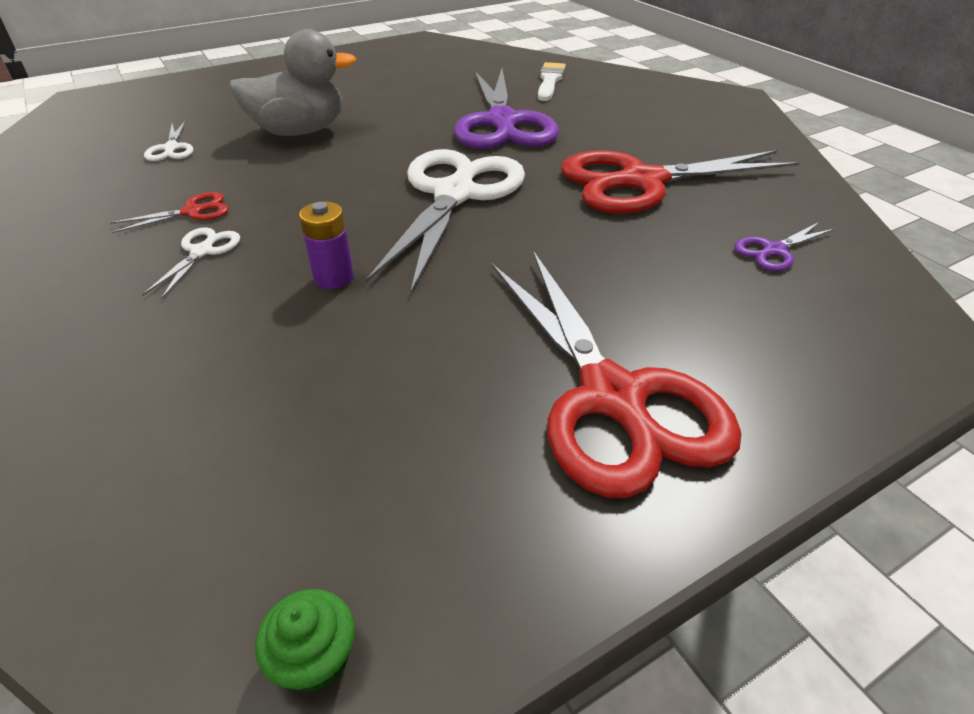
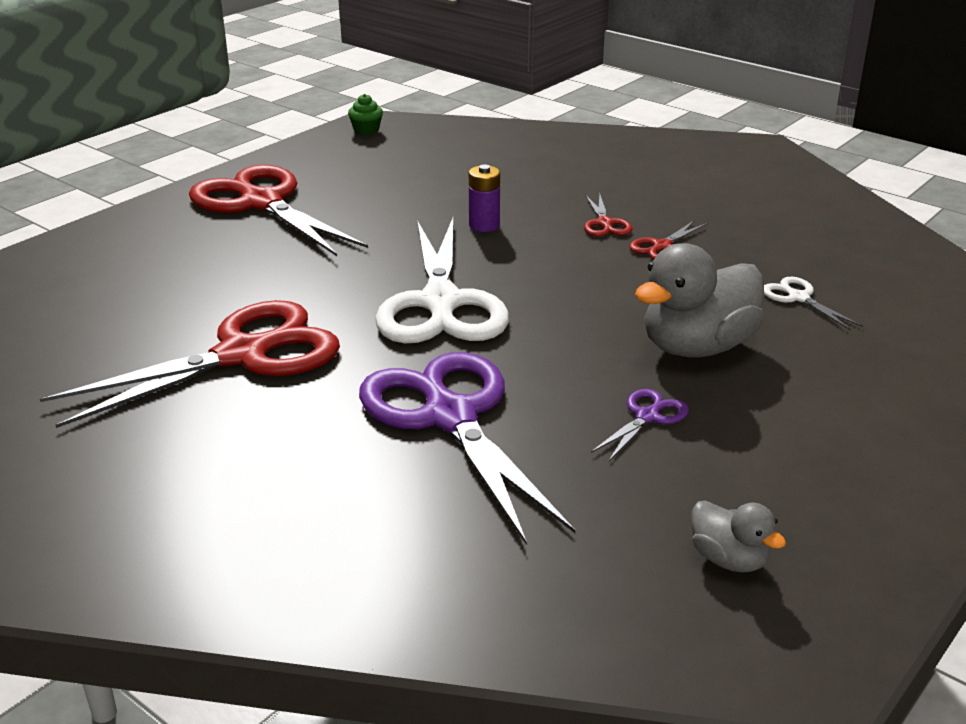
camera: 160 degrees right, 10 degrees down
(202, 252) = (605, 223): white scissors -> red scissors
(414, 61) = (729, 559): none -> grey duck
(550, 81) = (423, 548): white brush -> none
(774, 250) = (119, 304): purple scissors -> purple scissors (647, 417)

